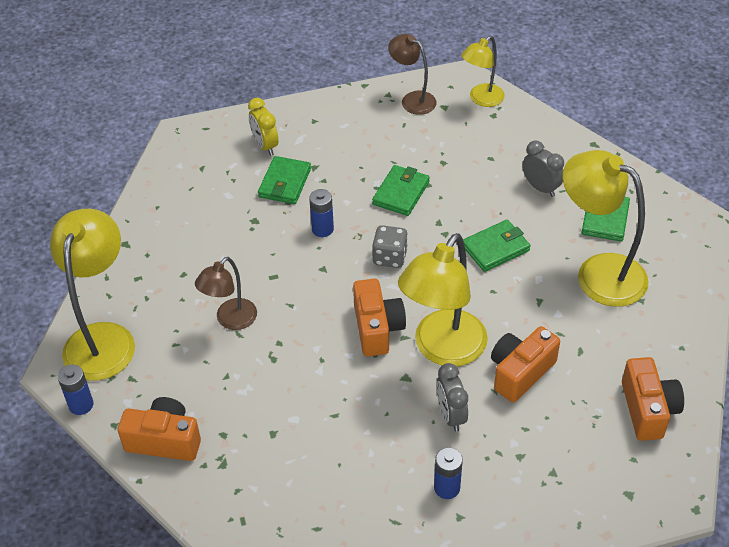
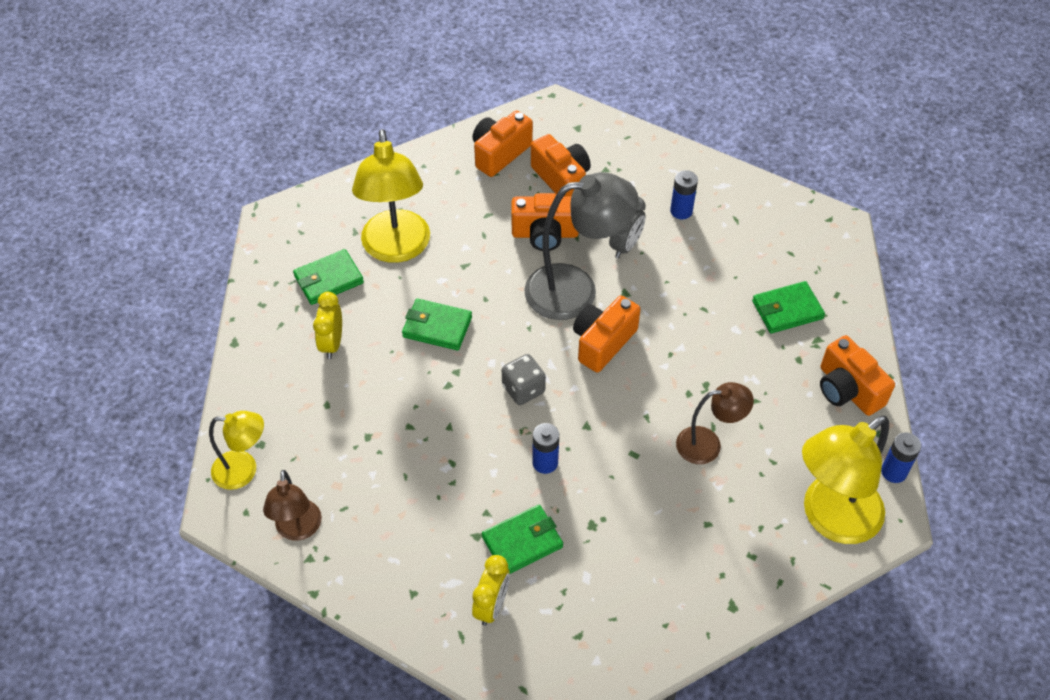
camera: 135 degrees left, 5 degrees up
(401, 193) = (440, 438): green wallet -> green wallet (787, 310)
(442, 349) = (576, 289): yellow lamp -> grey lamp
(540, 188) = (332, 343): grey clock -> yellow clock
(572, 431) = (561, 179): none -> orange camera

